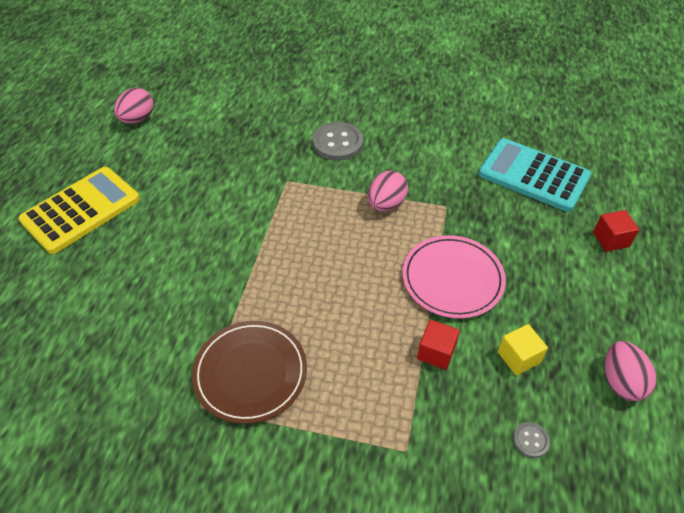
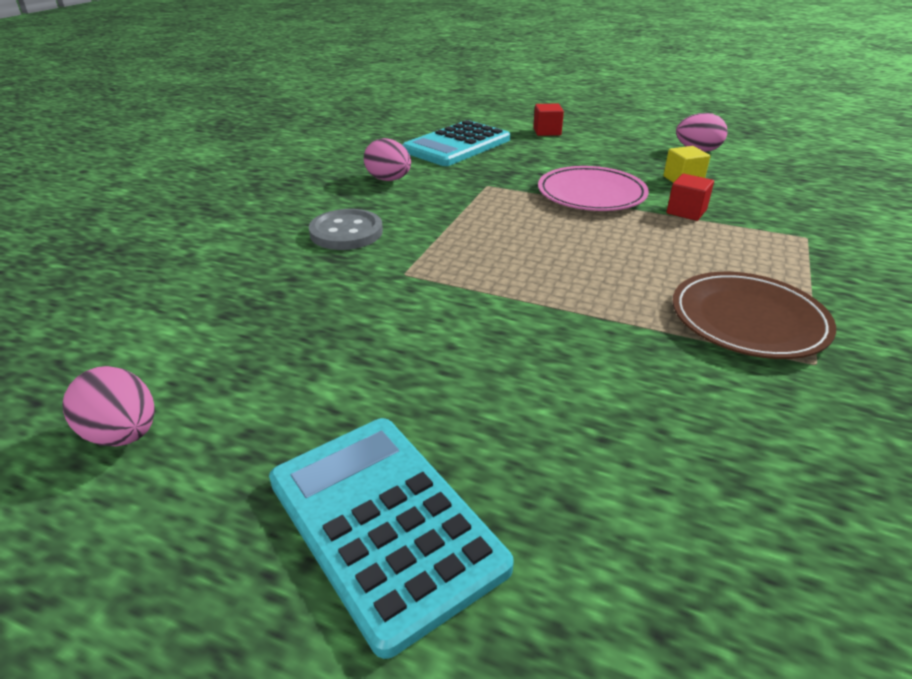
camera: 80 degrees left, 15 degrees down
(81, 210) = (384, 523): yellow calculator -> turquoise calculator
(386, 204) = (473, 214): pink egg -> pink egg (389, 180)
(530, 440) = (768, 186): grey button -> none

